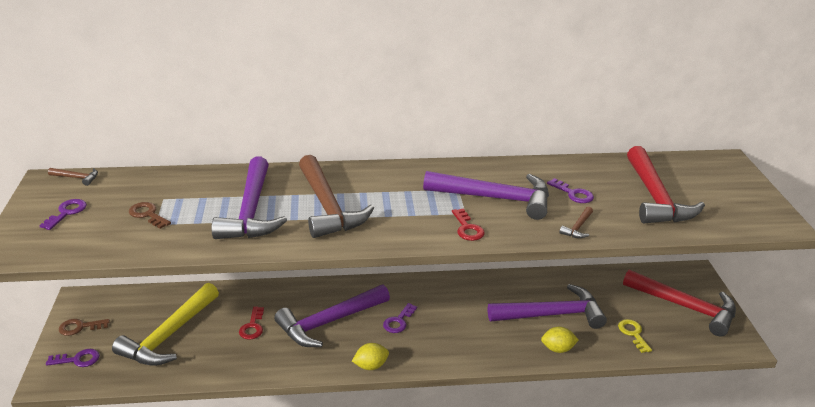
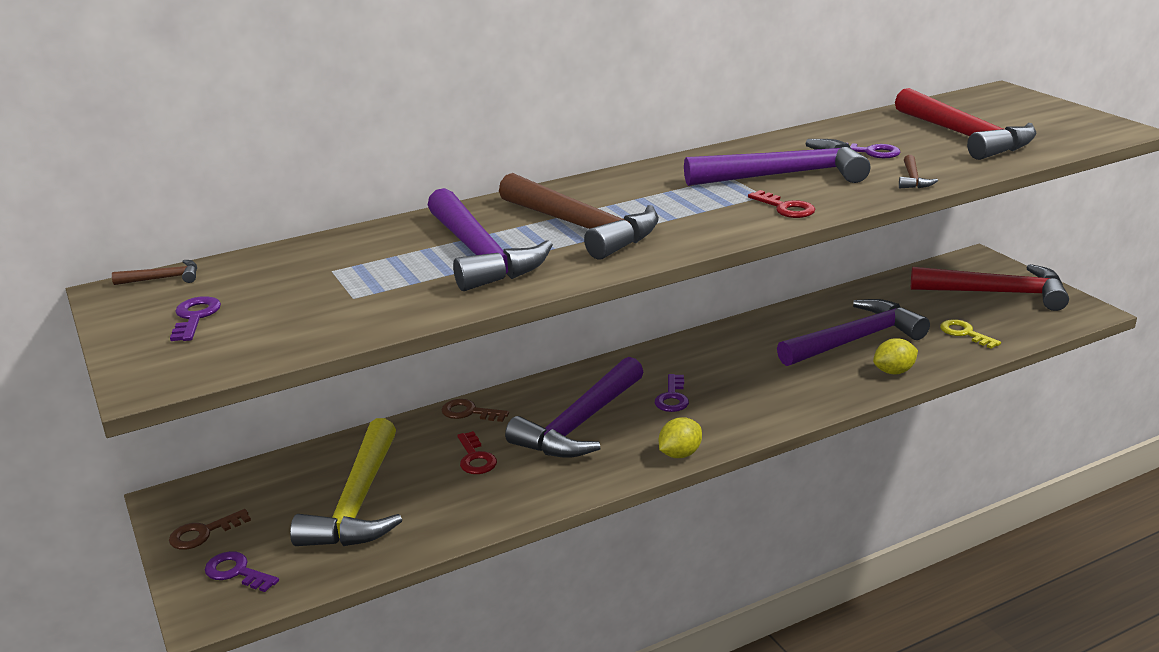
camera: 20 degrees left, 5 degrees down
(78, 359) = (236, 572): purple key -> purple key turned 120 degrees counterclockwise
(147, 214) = (329, 291): brown key -> brown key (469, 412)

